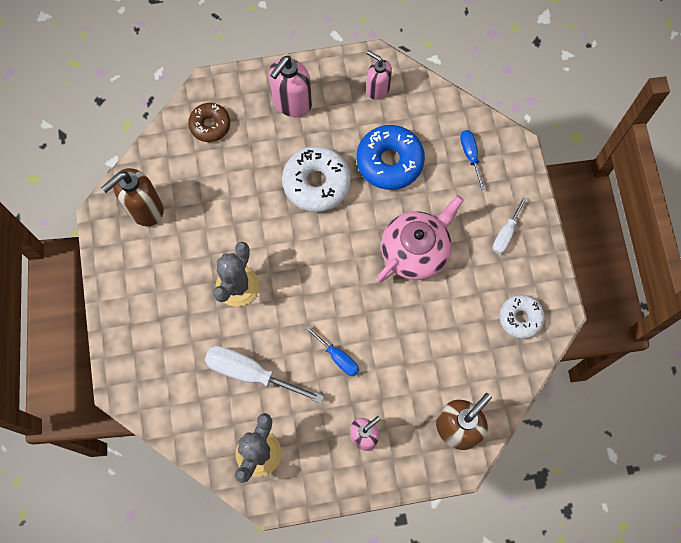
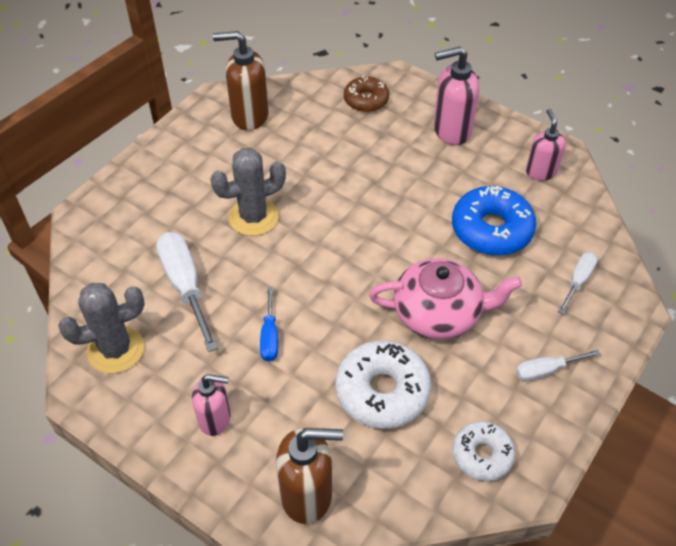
camera: 45 degrees right, 20 degrees down
(316, 183) = (407, 197): white donut -> white donut (382, 391)
(470, 155) = (578, 281): blue screwdriver -> white screwdriver

